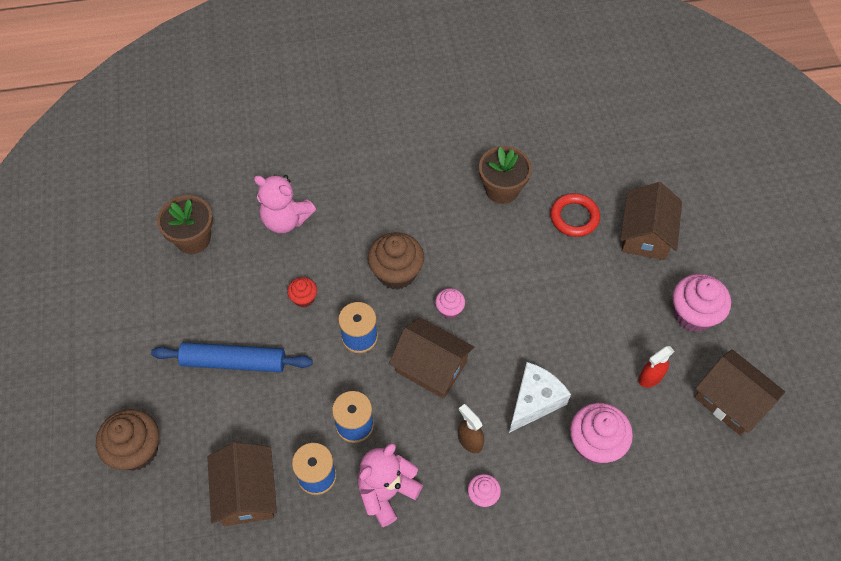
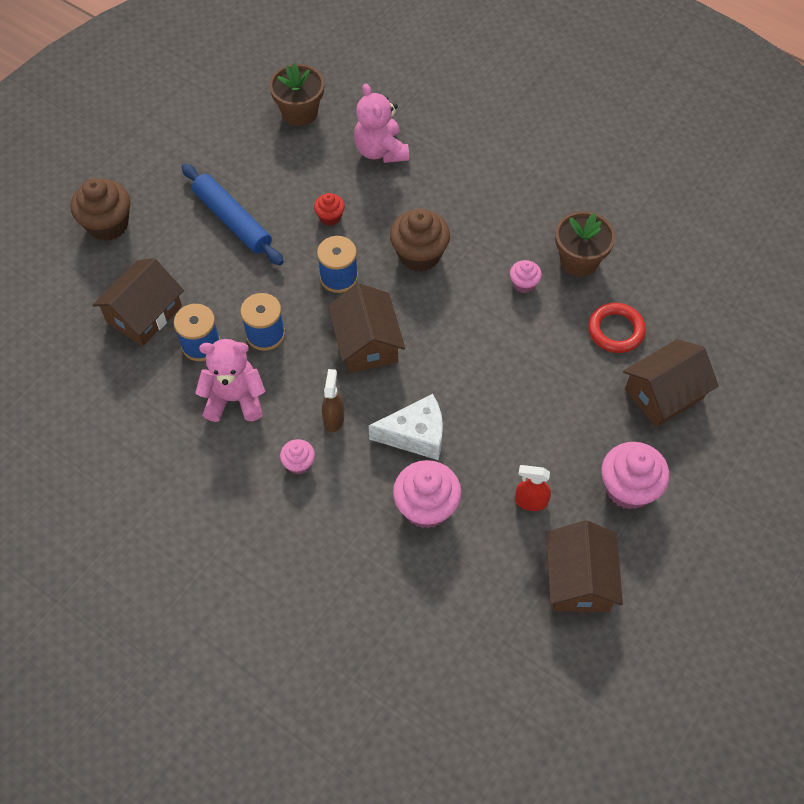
camera: 45 degrees right, 0 degrees up
(449, 309) = (429, 314): pink cupcake -> pink cupcake (524, 284)

